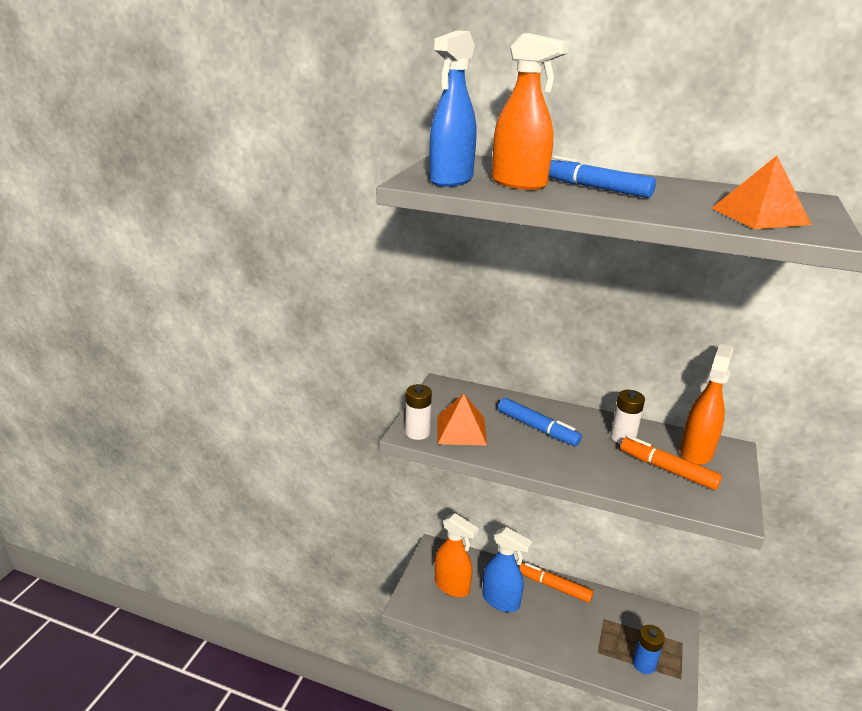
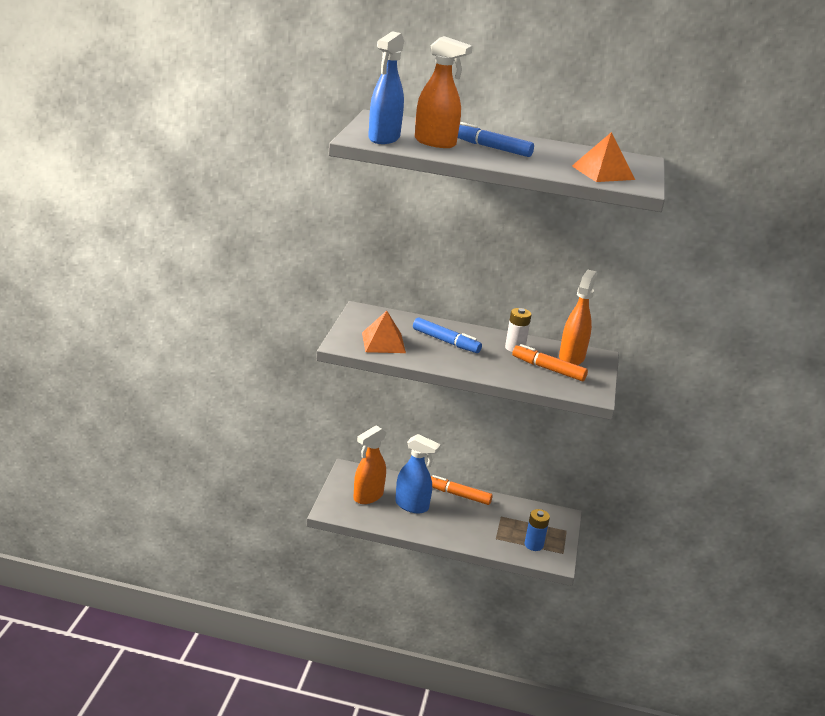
camera: 10 degrees left, 0 degrees up
(417, 432) = (347, 344): white battery -> none
(452, 586) = (368, 496): orange spray bottle -> orange spray bottle turned 105 degrees clockwise

